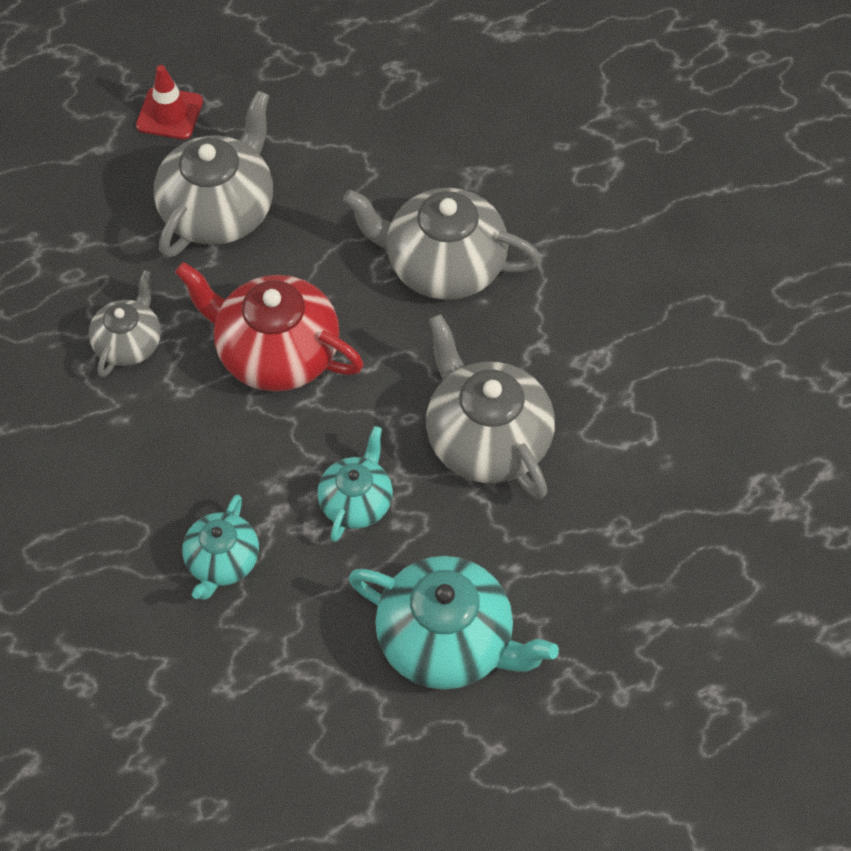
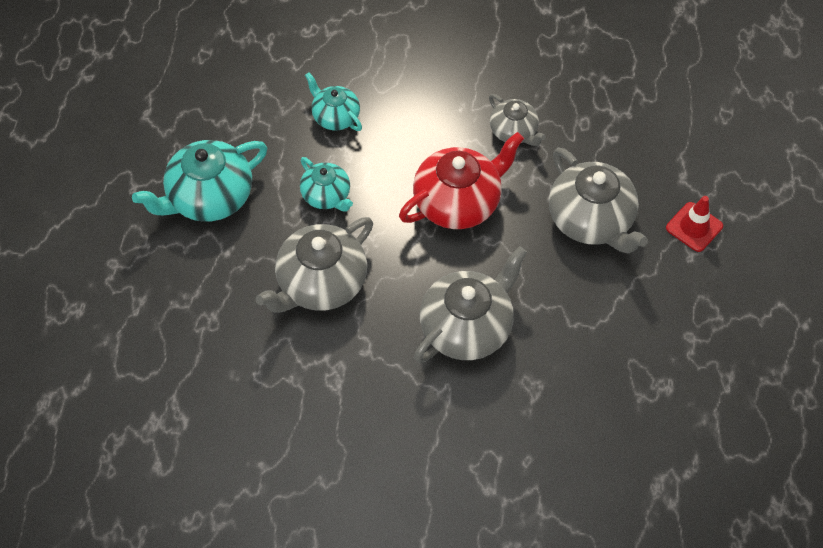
camera: 120 degrees right, 0 degrees up
(486, 439) = (321, 283): grey teapot -> grey teapot turned 135 degrees clockwise

